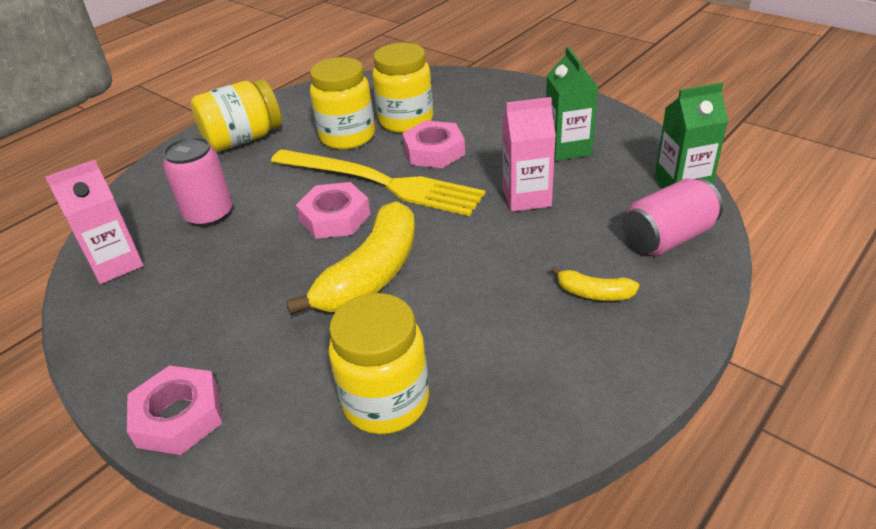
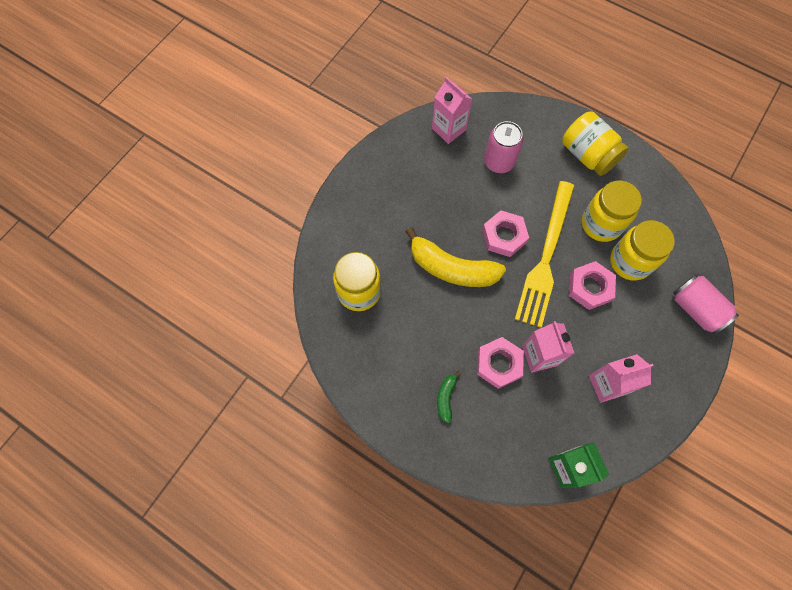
camera: 80 degrees right, 30 degrees up
(178, 416) = (345, 200): pink nut -> pink nut (498, 364)
(567, 148) = (607, 384): green carton -> pink carton
(594, 293) = (446, 397): yellow banana -> green banana
(667, 238) = (504, 449): pink can -> pink can (695, 309)

